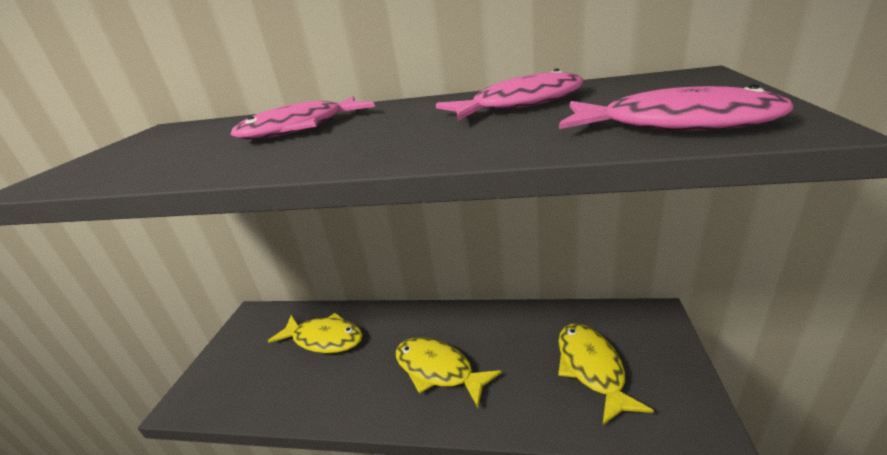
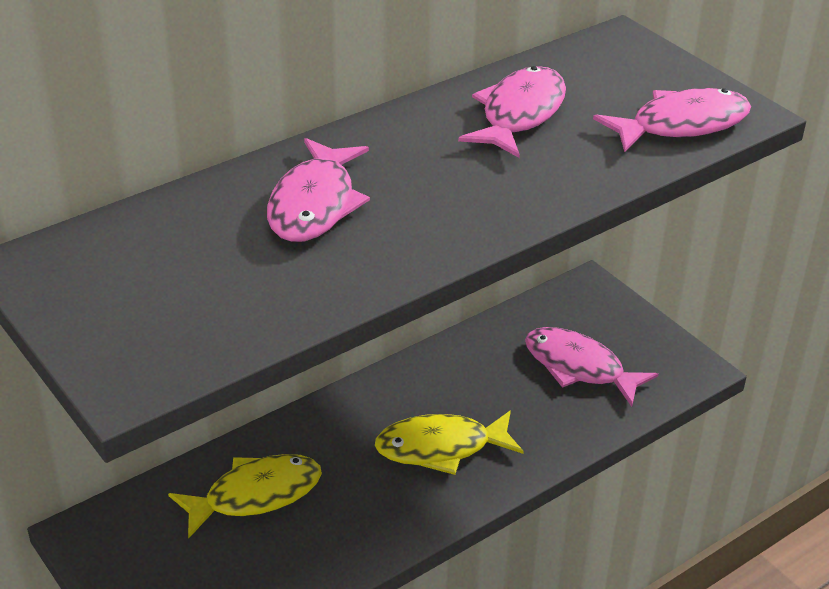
camera: 50 degrees left, 10 degrees up
(591, 368) = (579, 367): yellow fish -> pink fish

